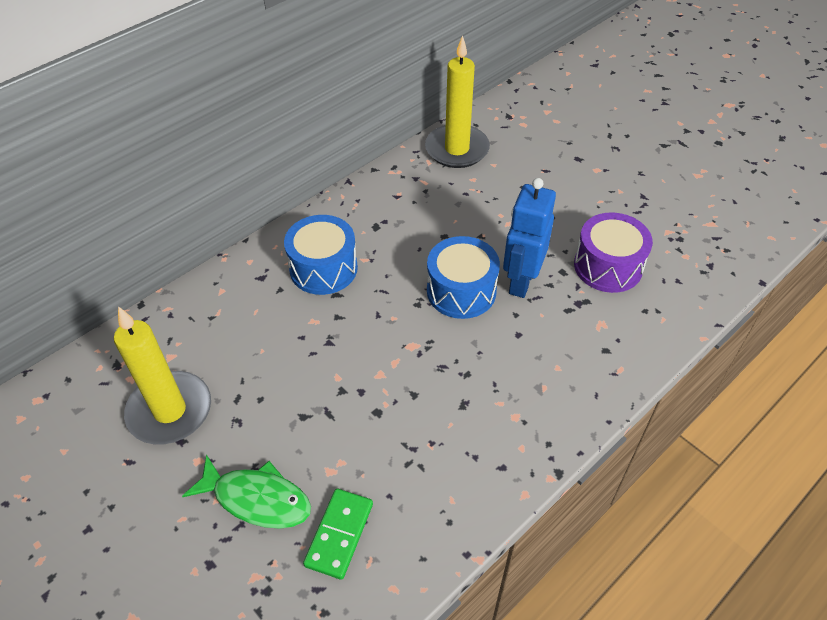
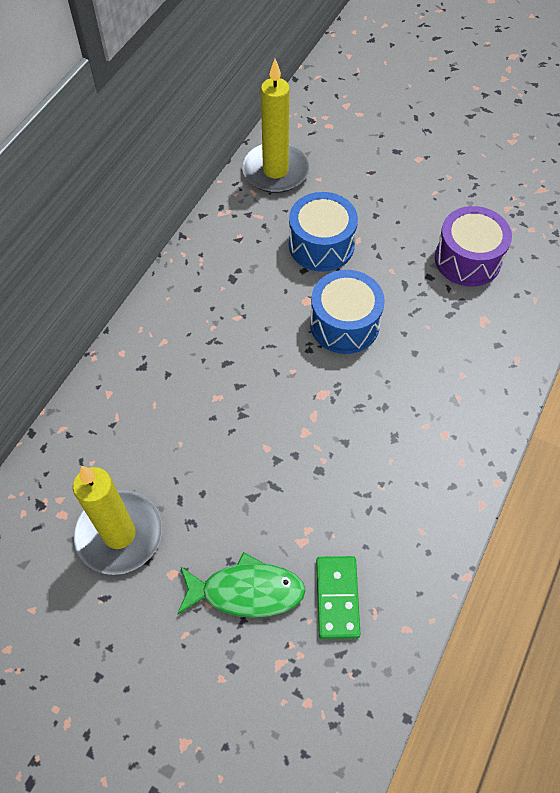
camera: 20 degrees left, 10 degrees up
(323, 268) = (201, 339): blue drum -> blue drum (321, 245)
(521, 281) = (395, 298): blue robot -> none

